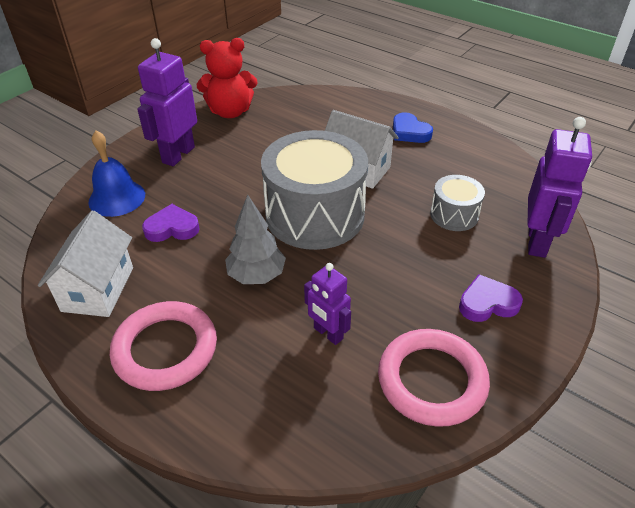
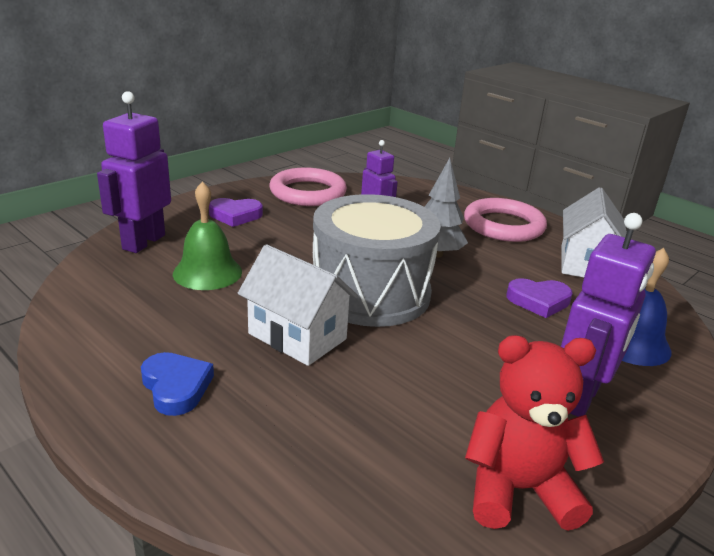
camera: 175 degrees left, 15 degrees down
(454, 215) = (207, 272): grey drum -> green bell

